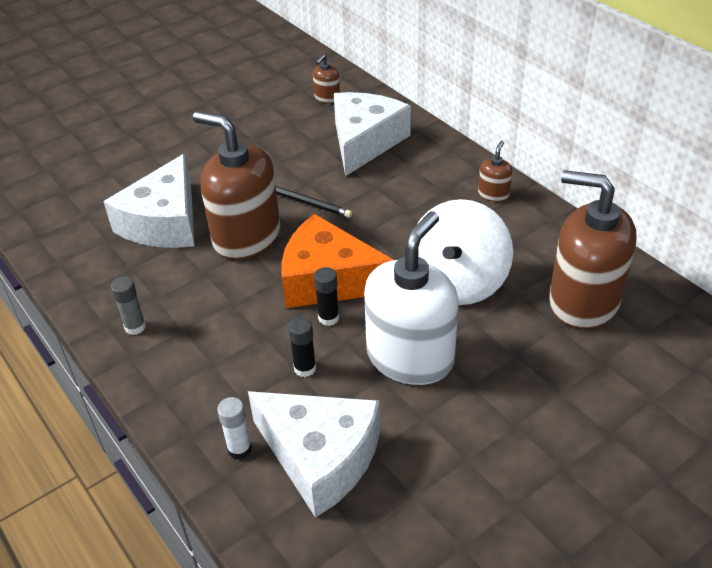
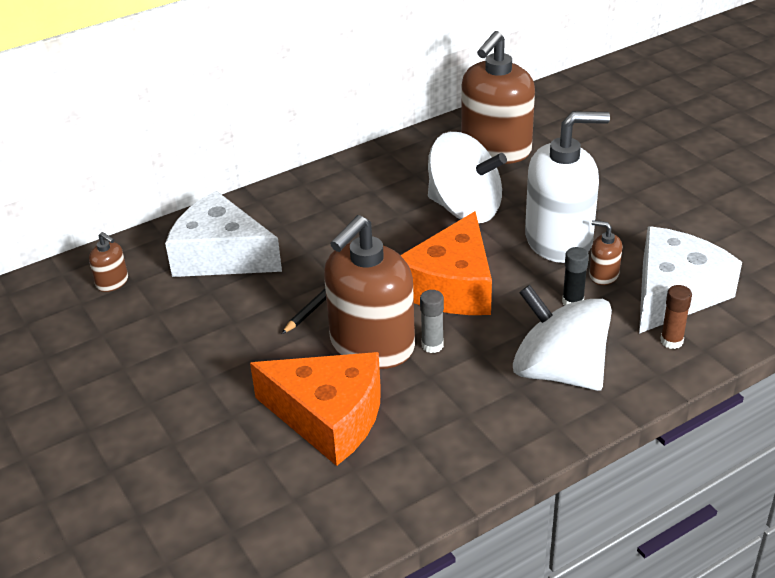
camera: 85 degrees left, 5 degrees down
(135, 327) = (512, 427): grey glue stick -> grey glue stick (432, 345)
(164, 222) = (329, 417): white cheese -> orange cheese
(201, 358) = (559, 372): none -> white spinning top
(239, 449) = (671, 341): white glue stick -> brown glue stick
(328, 318) = (506, 286): black glue stick -> none
(410, 357) = (558, 240): white soap dispenser -> white soap dispenser turned 135 degrees clockwise
(493, 194) = (342, 179): brown soap dispenser -> brown soap dispenser (603, 275)

